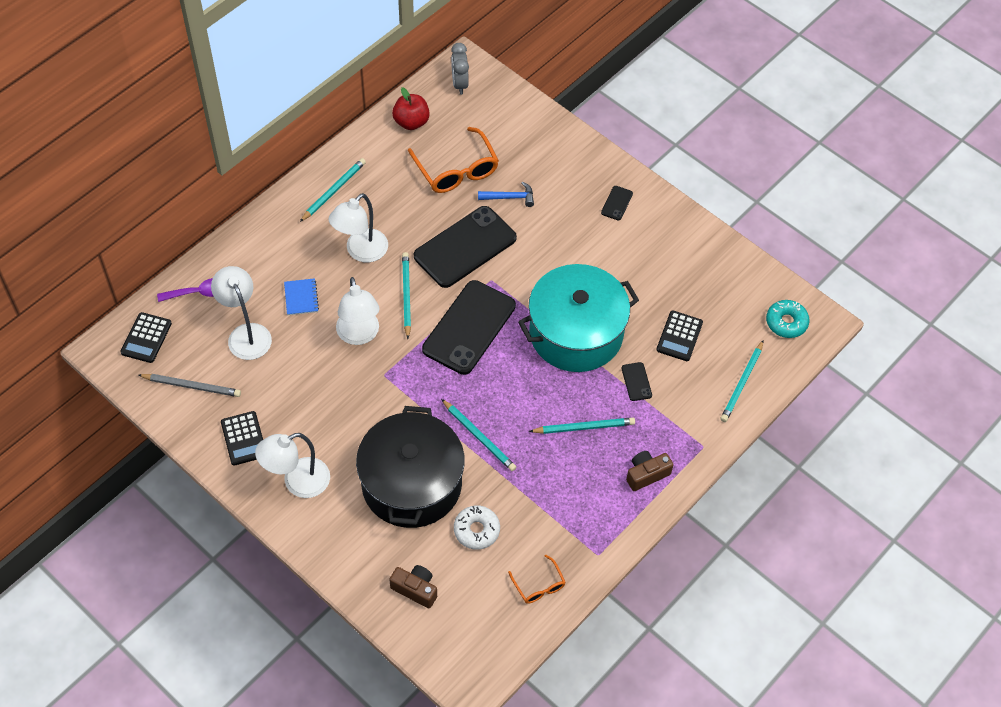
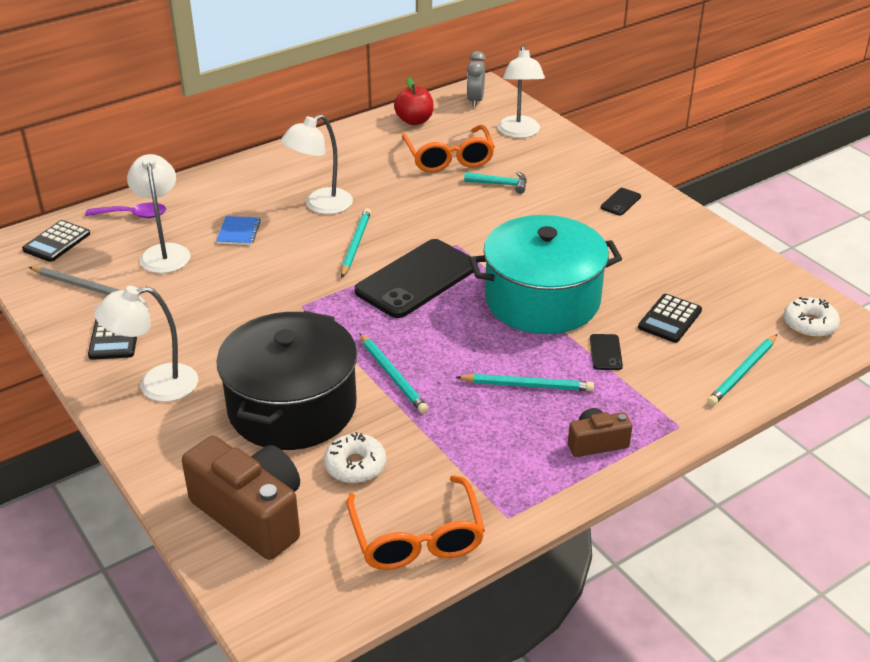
camera: 15 degrees right, 20 degrees down
(333, 191) = (312, 158): turquoise pencil -> none
(359, 335) = (288, 269): white lamp -> white lamp (519, 132)
(415, 589) = (251, 514): brown camera -> brown camera, size x1.94
(465, 247) = (436, 215): black phone -> none
(510, 197) = (500, 184): blue hammer -> turquoise hammer
(539, 585) = (417, 538): orange glasses -> orange glasses, size x1.89
(786, 322) = (809, 324): turquoise donut -> white donut

